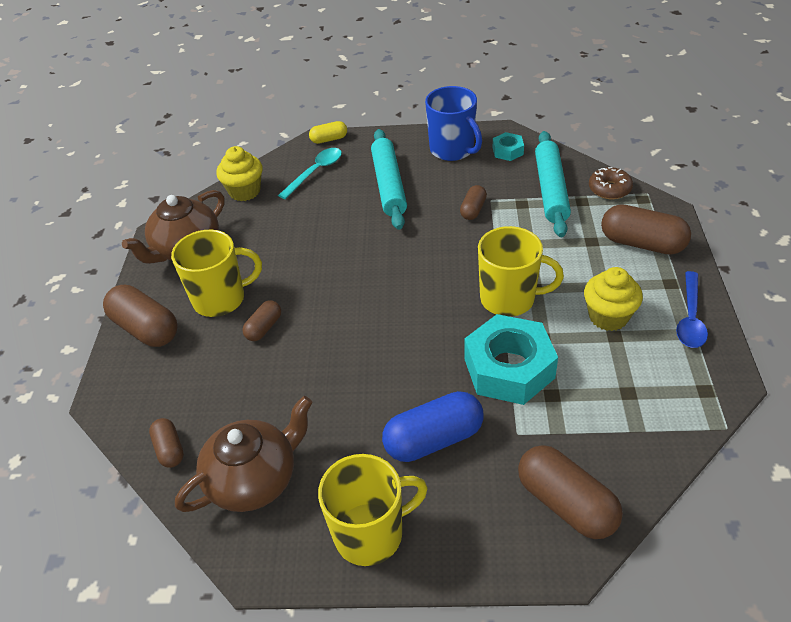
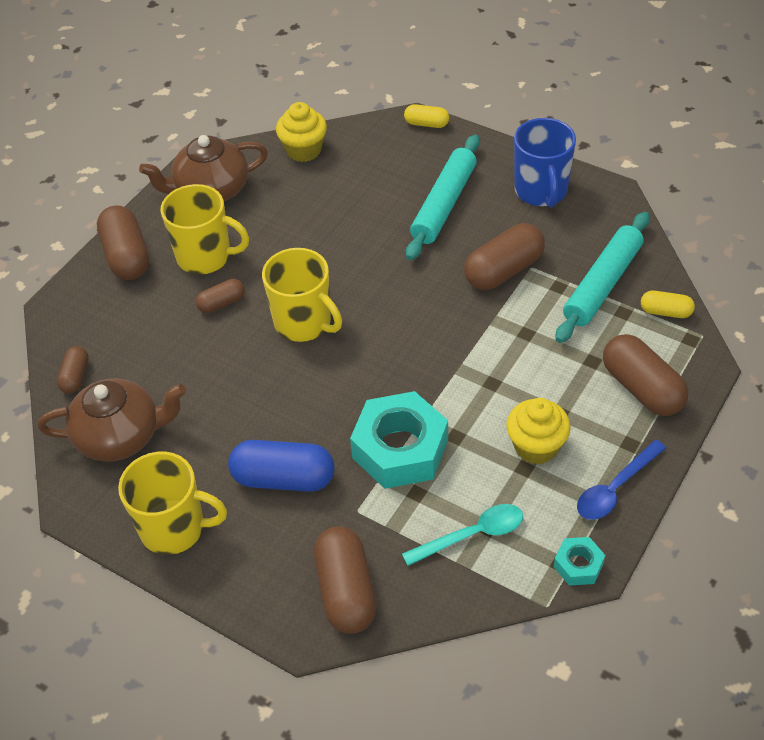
camera: 30 degrees right, 5 degrees up
(315, 172) = (384, 157): turquoise spoon -> turquoise spoon (472, 535)
(473, 210) = (504, 270): brown capsule -> brown capsule, size x1.83
(507, 151) = (597, 218): turquoise nut -> turquoise nut (578, 565)
(509, 299) = (458, 382): yellow mug -> yellow mug (304, 322)
(609, 189) = (665, 312): brown donut -> yellow capsule

